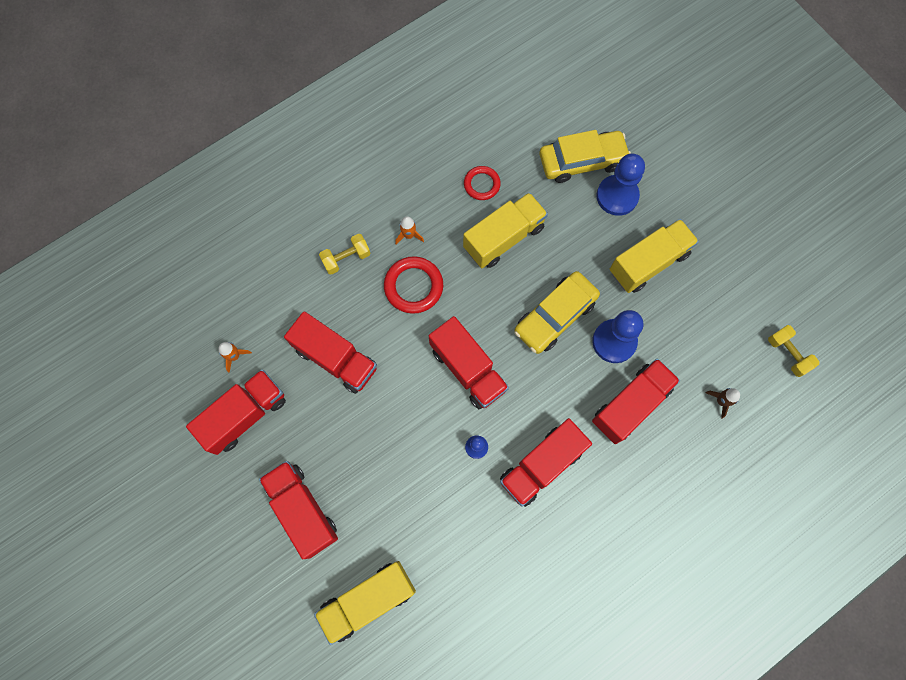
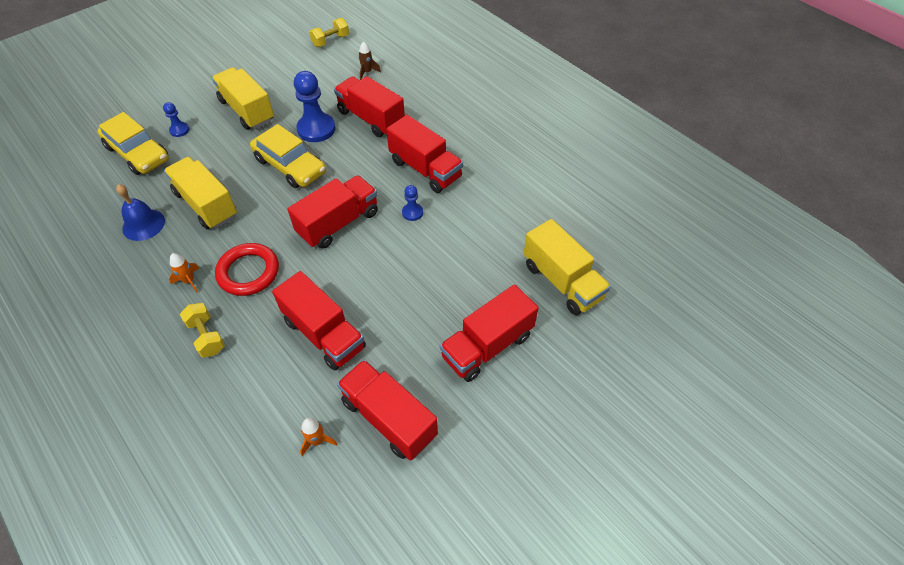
camera: 95 degrees left, 20 degrees down
(336, 358) = (324, 334): red truck -> red truck turned 105 degrees clockwise
(482, 184) = (143, 224): red ring -> blue bell
(582, 161) = (138, 153): yellow car -> yellow car turned 150 degrees clockwise
(617, 196) = (179, 130): blue pawn -> blue pawn, size x0.50

